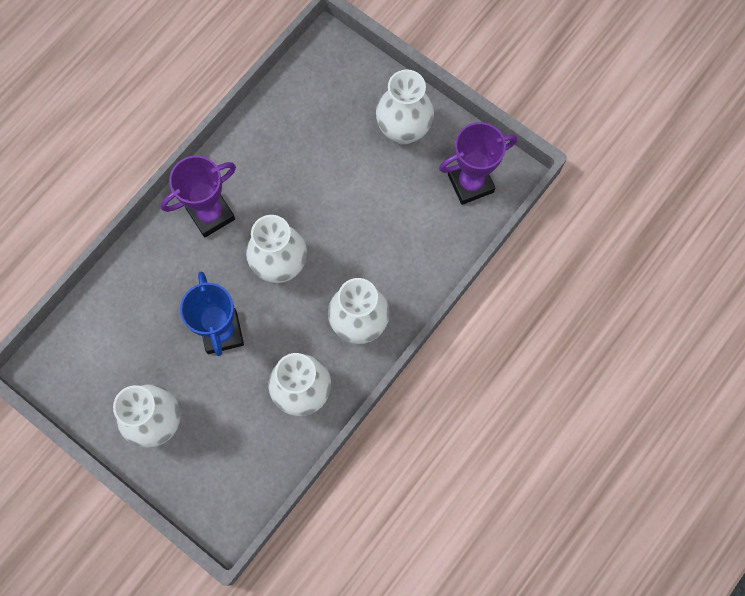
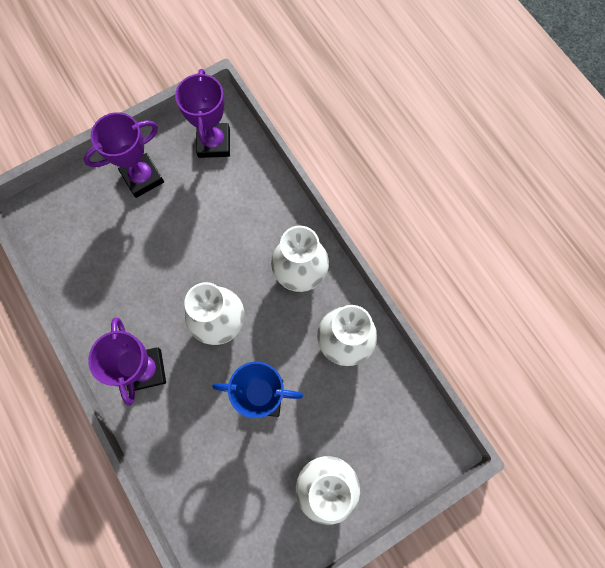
camera: 70 degrees left, 0 degrees up
(403, 130) = (142, 177): white vase -> purple trophy

